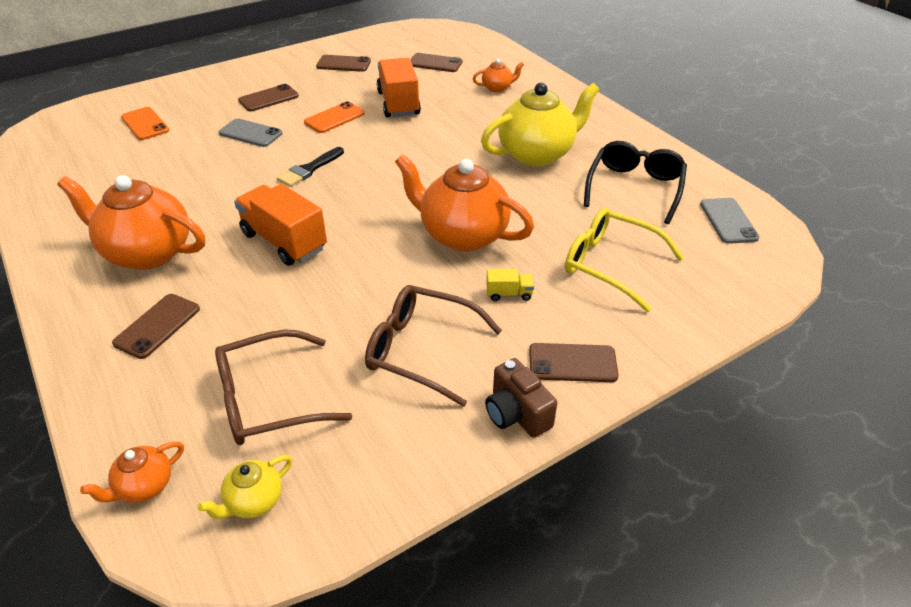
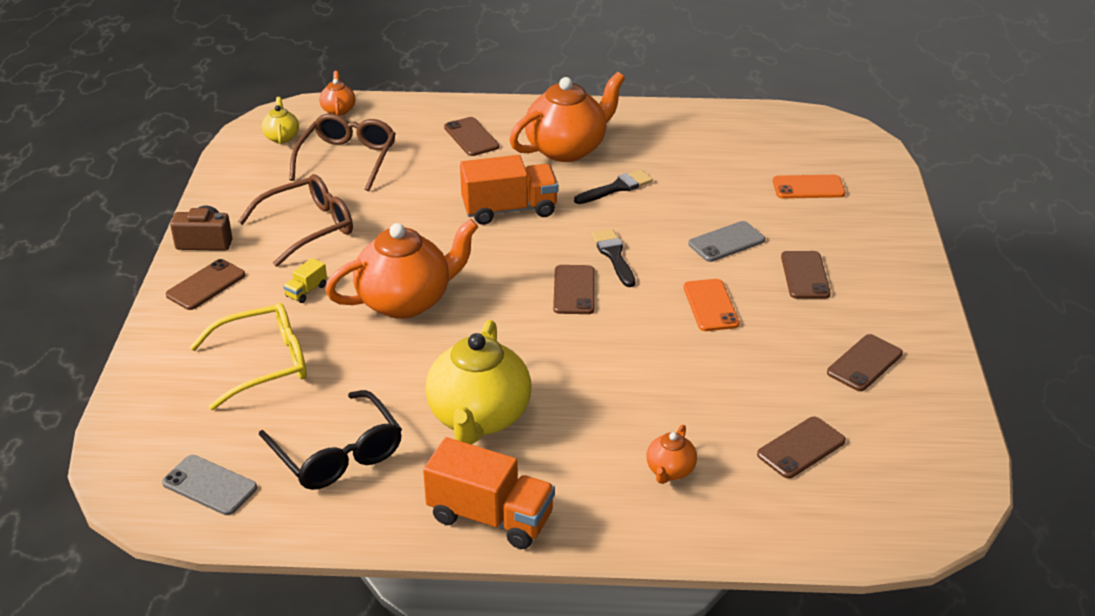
camera: 125 degrees right, 5 degrees down
(204, 201) = (617, 188): none -> black brush
(369, 170) = (574, 290): none -> brown phone
(398, 103) = (704, 365): orange truck -> orange truck (490, 517)

